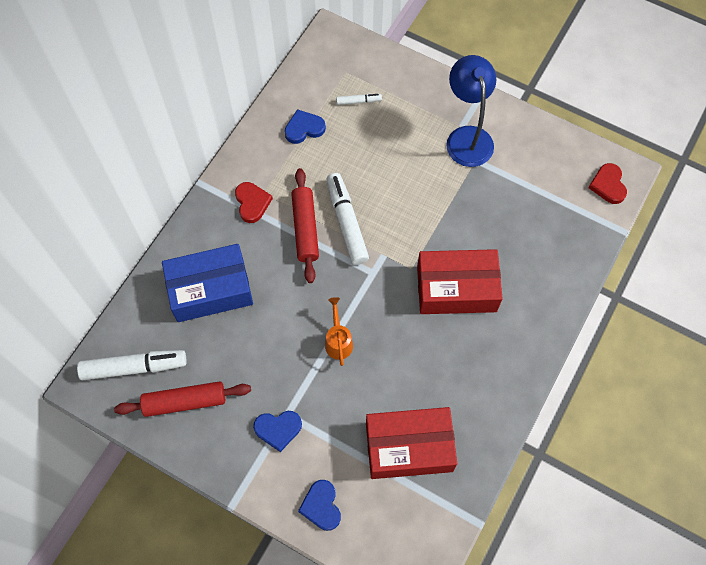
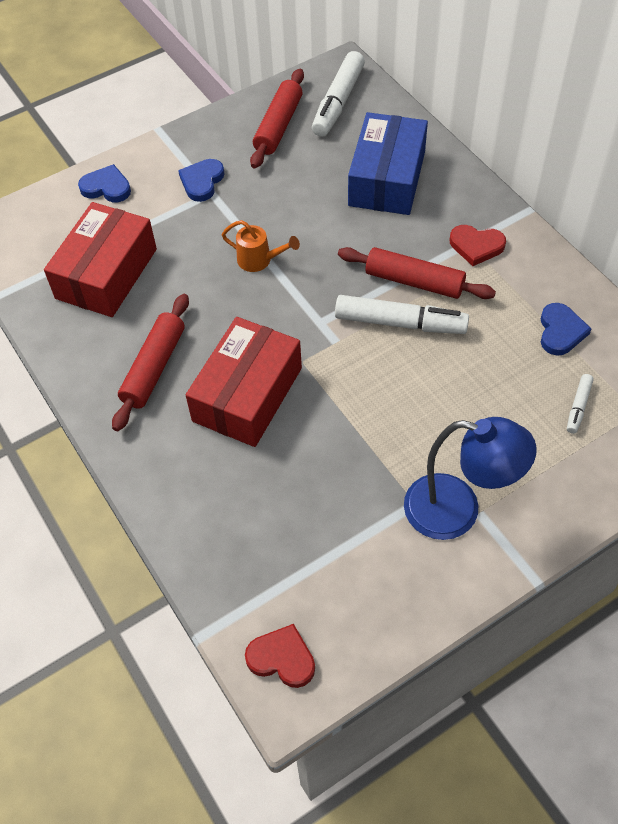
camera: 120 degrees right, 10 degrees down
(470, 361) = (154, 368): none -> red rolling pin

